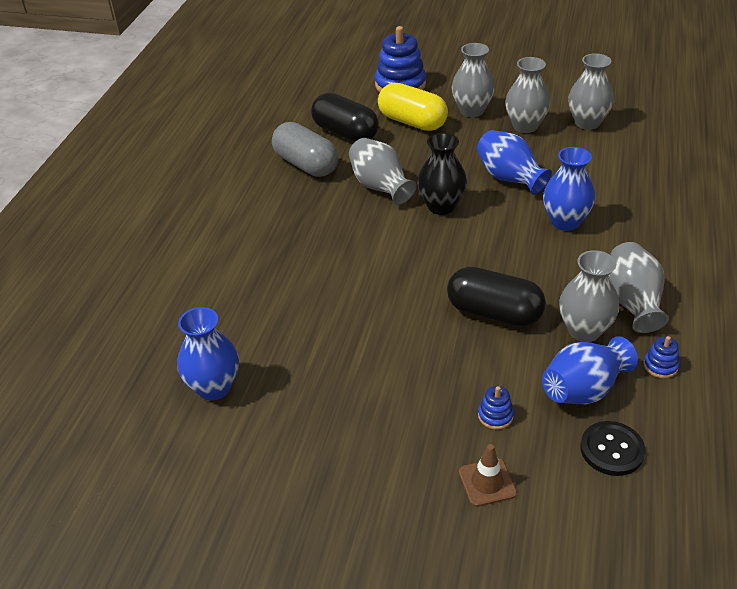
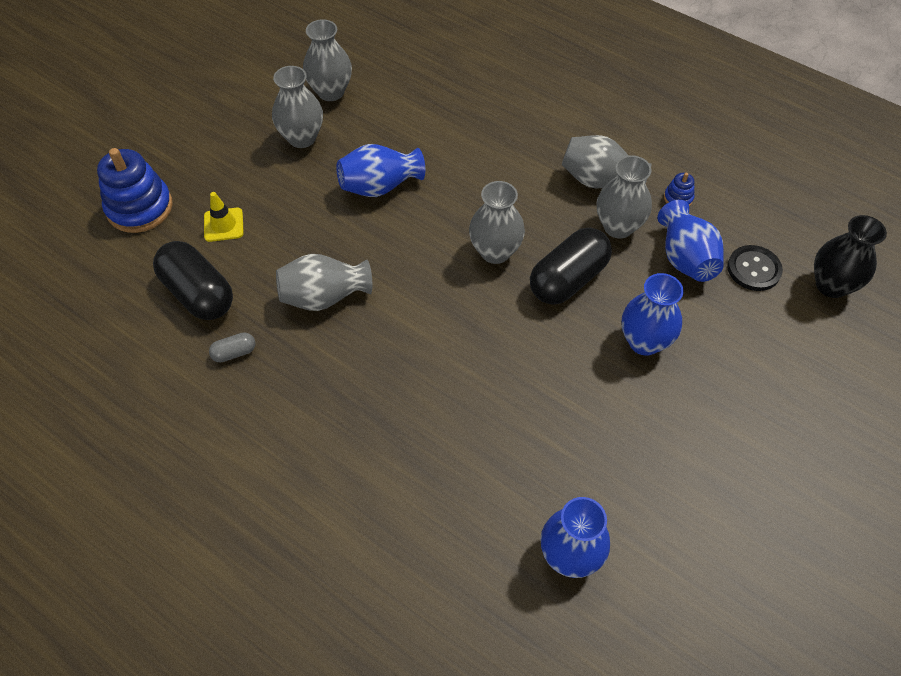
camera: 70 degrees left, 15 degrees up
(306, 165) = (234, 353): grey capsule -> grey capsule, size x0.45
(345, 133) = (198, 293): black capsule -> black capsule turned 75 degrees clockwise
(412, 122) = (223, 225): yellow capsule -> yellow traffic cone
(441, 206) = (391, 257): black vase -> black vase (831, 285)
(472, 111) = (242, 167): grey vase -> grey vase (495, 252)
(487, 482) = (762, 365): brown traffic cone -> none
(495, 416) = (692, 330): blue stacking toy -> none
(565, 222) = (471, 175): blue vase -> blue vase (644, 341)

